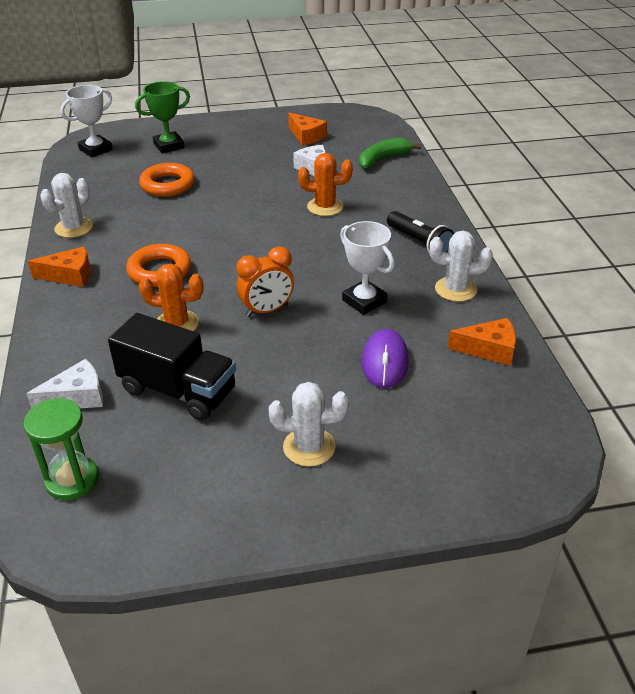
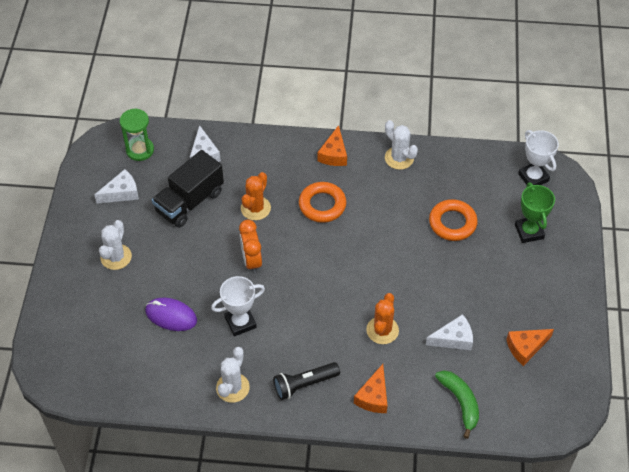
camera: 105 degrees right, 15 degrees up
(175, 477) = (121, 193): none -> white cheese
(489, 349) = (158, 382): orange cheese -> orange cheese (373, 396)

